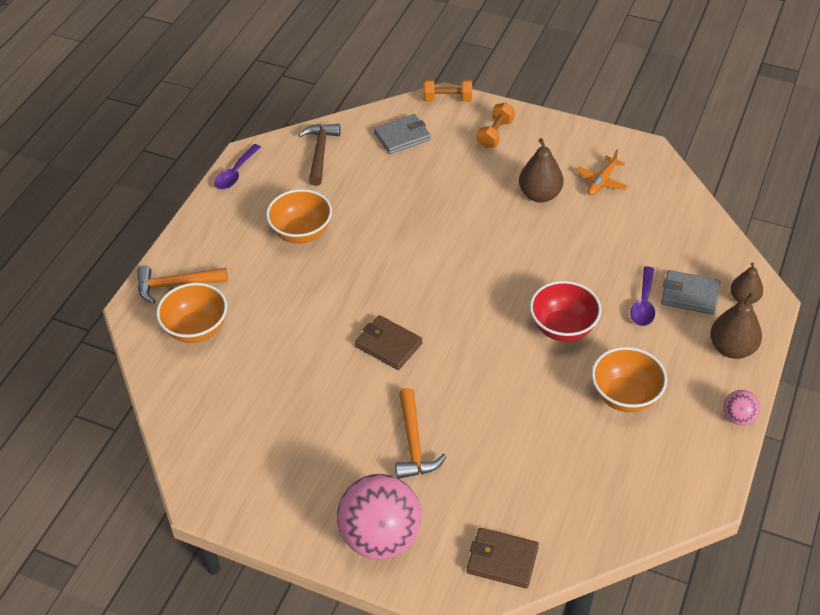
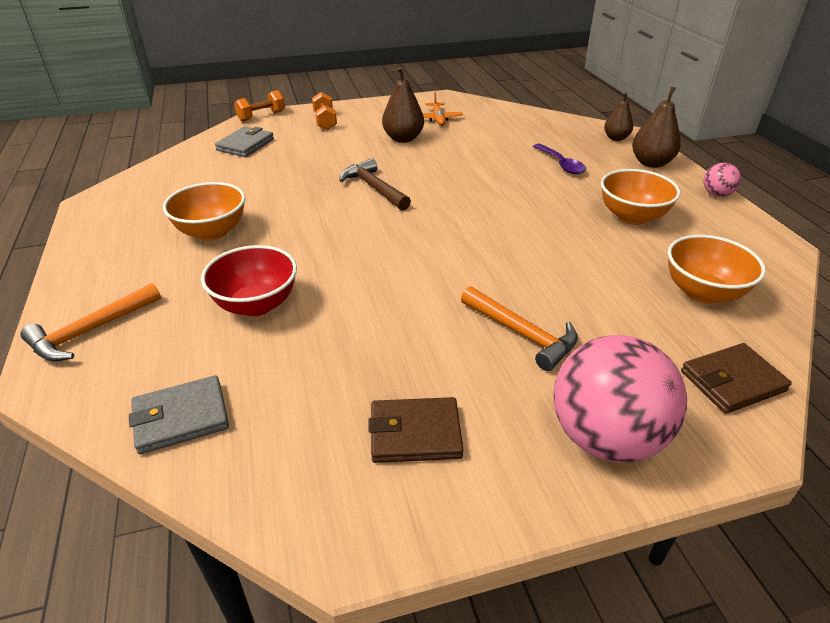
camera: 40 degrees left, 10 degrees down
(196, 329) = (158, 359): orange bowl -> orange bowl (702, 292)
(236, 173) = (89, 218): purple spoon -> none
(320, 153) = (174, 177): brown hammer -> brown hammer (374, 188)
(388, 345) = (399, 272): brown wallet -> brown wallet (415, 433)
(563, 328) = (527, 199): red bowl -> red bowl (256, 304)
(689, 295) = (582, 149): grey wallet -> grey wallet (181, 418)

